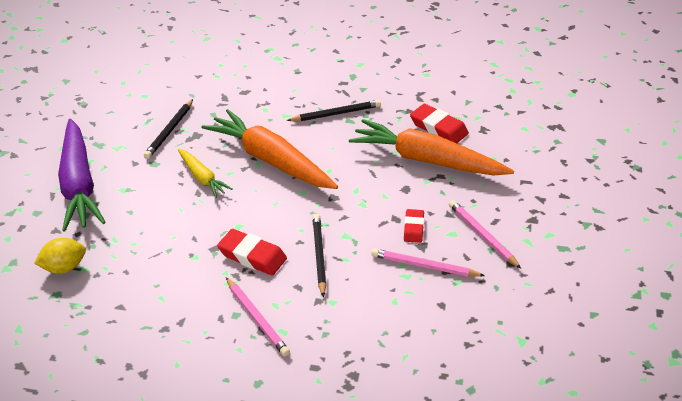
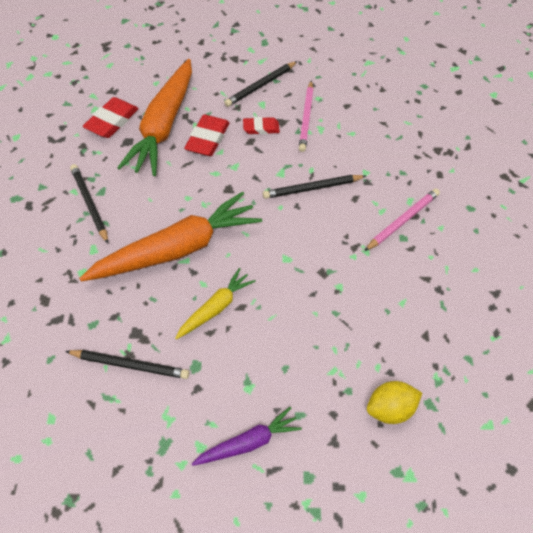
camera: 100 degrees left, 15 degrees up
(64, 268) = (390, 409): yellow lemon -> yellow lemon turned 75 degrees counterclockwise
(78, 185) = (248, 443): purple carrot -> purple carrot, size x0.51
(252, 256) = (326, 239): red eraser -> red eraser (207, 139)
(270, 160) = (177, 249): orange carrot -> orange carrot turned 150 degrees counterclockwise
(482, 236) = (261, 85): pink pencil -> black pencil

